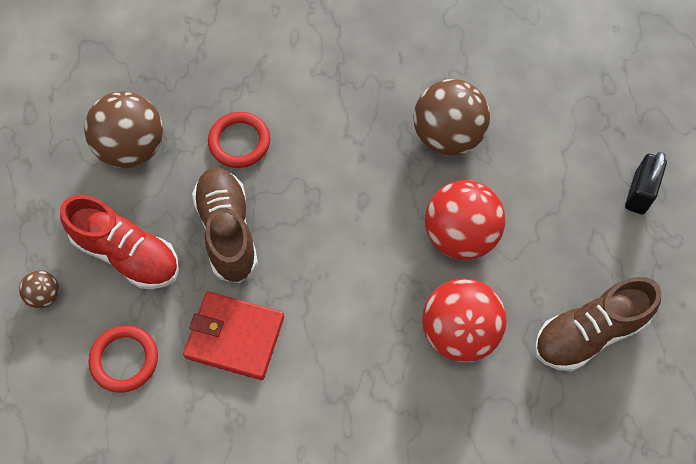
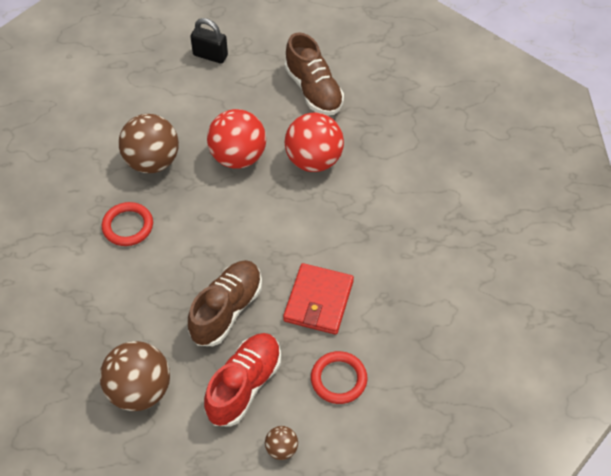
camera: 90 degrees left, 10 degrees down
(227, 231) = (226, 310): brown shoe -> brown shoe turned 135 degrees clockwise
(239, 142) = (142, 305): red ring -> red ring (128, 226)

